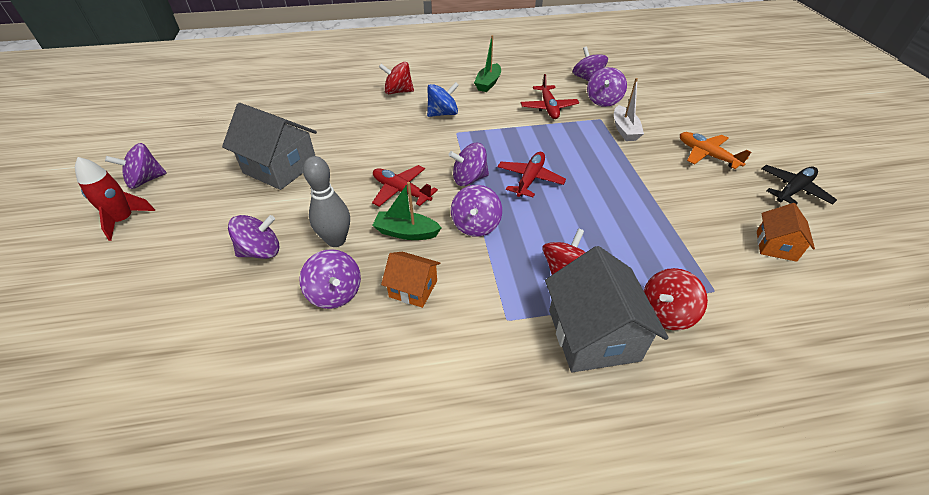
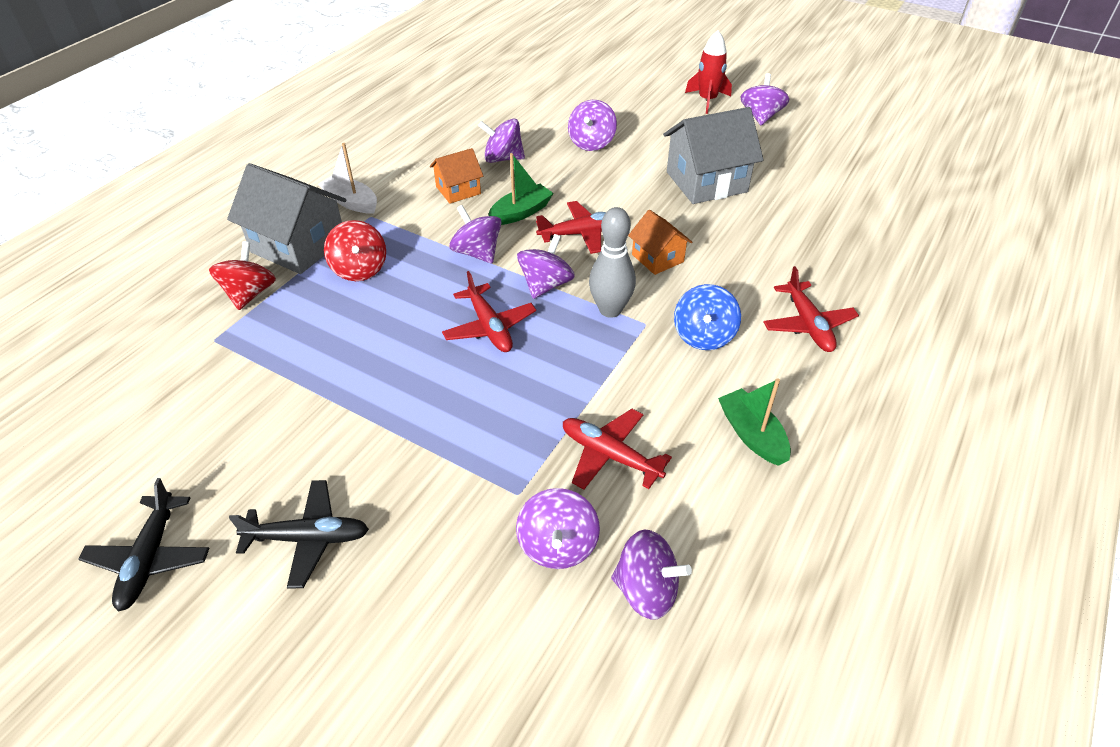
camera: 130 degrees right, 0 degrees up
(336, 240) = (559, 177): grey bowling pin -> grey bowling pin (610, 310)
(398, 91) = (808, 325): red spinning top -> red plane
(603, 100) = (557, 545): purple spinning top -> purple spinning top turned 150 degrees counterclockwise
(624, 130) = (463, 497): white boat -> white boat (351, 202)
(706, 155) = (308, 538): orange plane -> black plane
(776, 246) = (159, 435): orange house -> orange house (657, 258)

